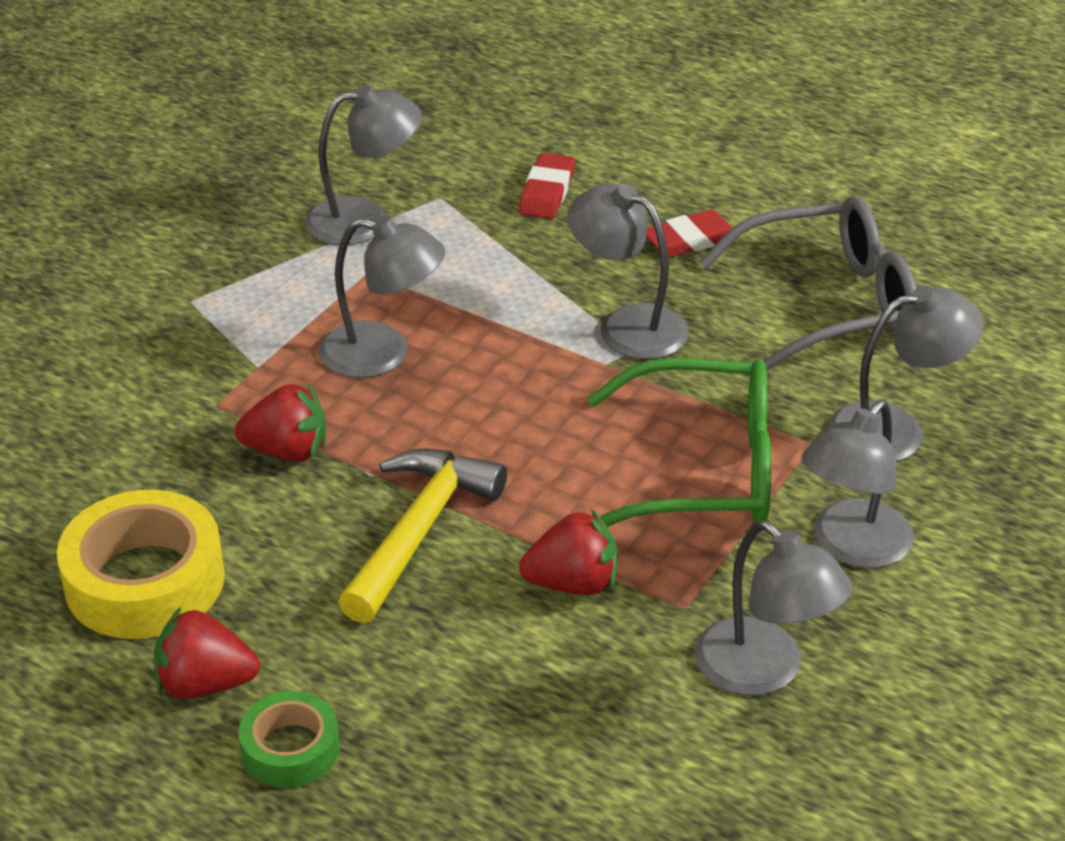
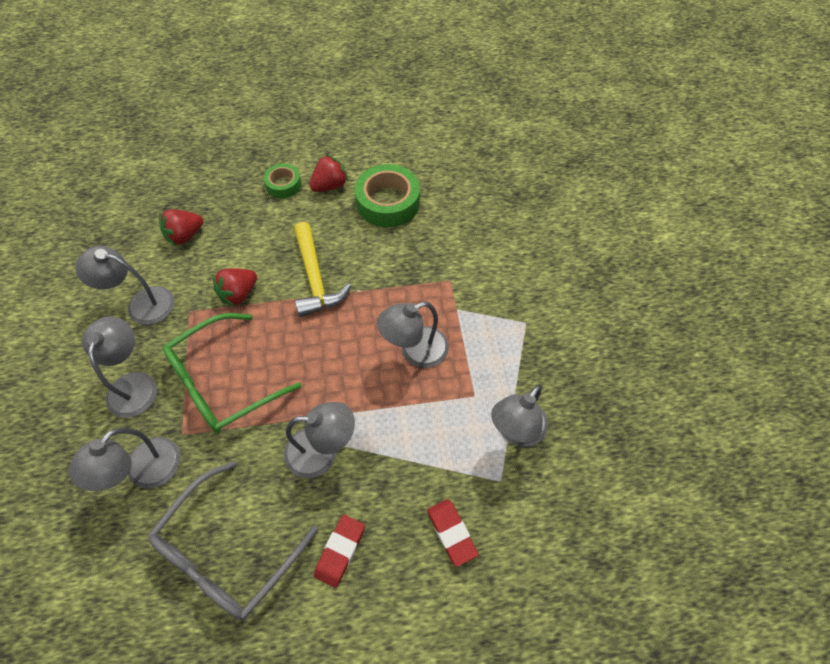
camera: 140 degrees right, 20 degrees up
(145, 581) = (388, 202): yellow tape -> green tape
(287, 451) = (399, 278): red strawberry -> red strawberry (185, 236)

